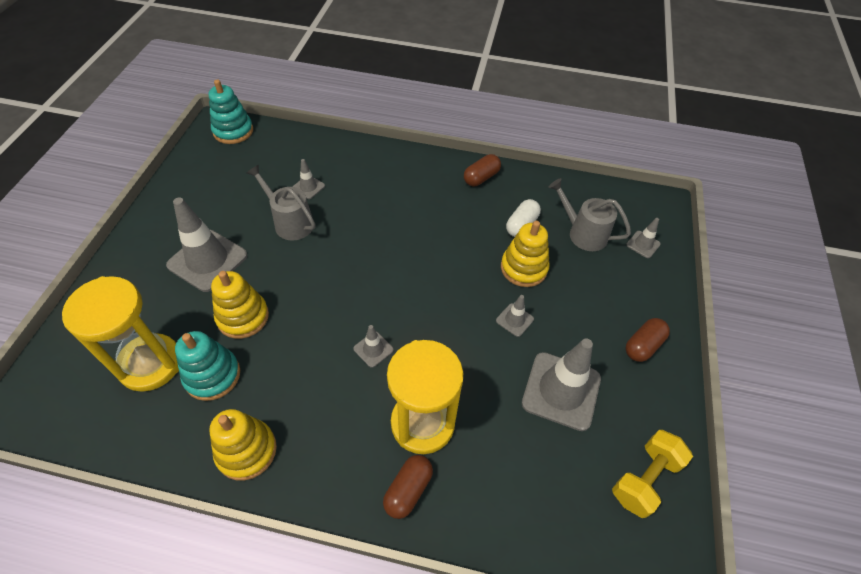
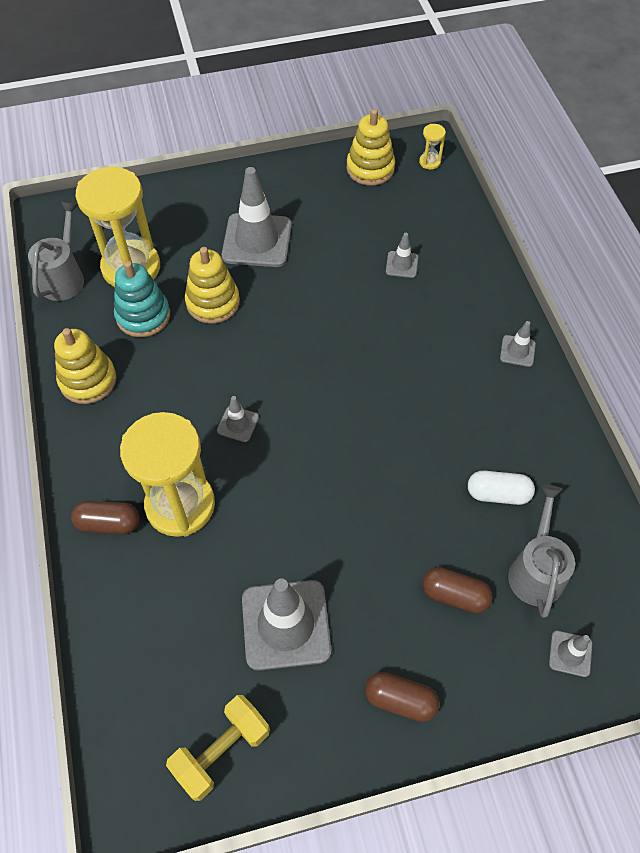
camera: 65 degrees right, 5 degrees up
(233, 131) = (429, 162): turquoise stacking toy -> yellow hourglass
(290, 222) = (345, 275): grey watering can -> grey watering can (64, 277)
(481, 177) = (544, 418): brown capsule -> brown capsule (454, 595)
(514, 320) = (351, 541): grey traffic cone -> grey traffic cone (517, 351)
(523, 268) = (432, 522): yellow stacking toy -> yellow stacking toy (370, 168)
(644, 479) = (222, 751): yellow dumbbell -> yellow dumbbell turned 60 degrees counterclockwise

